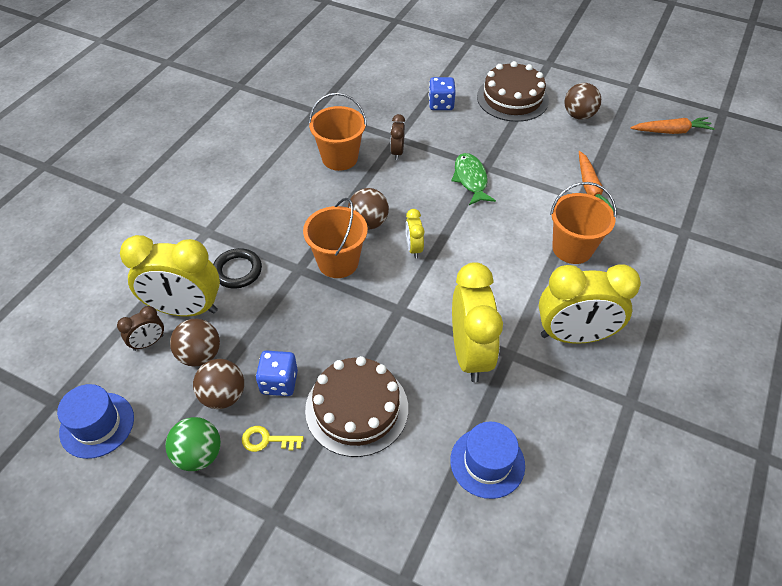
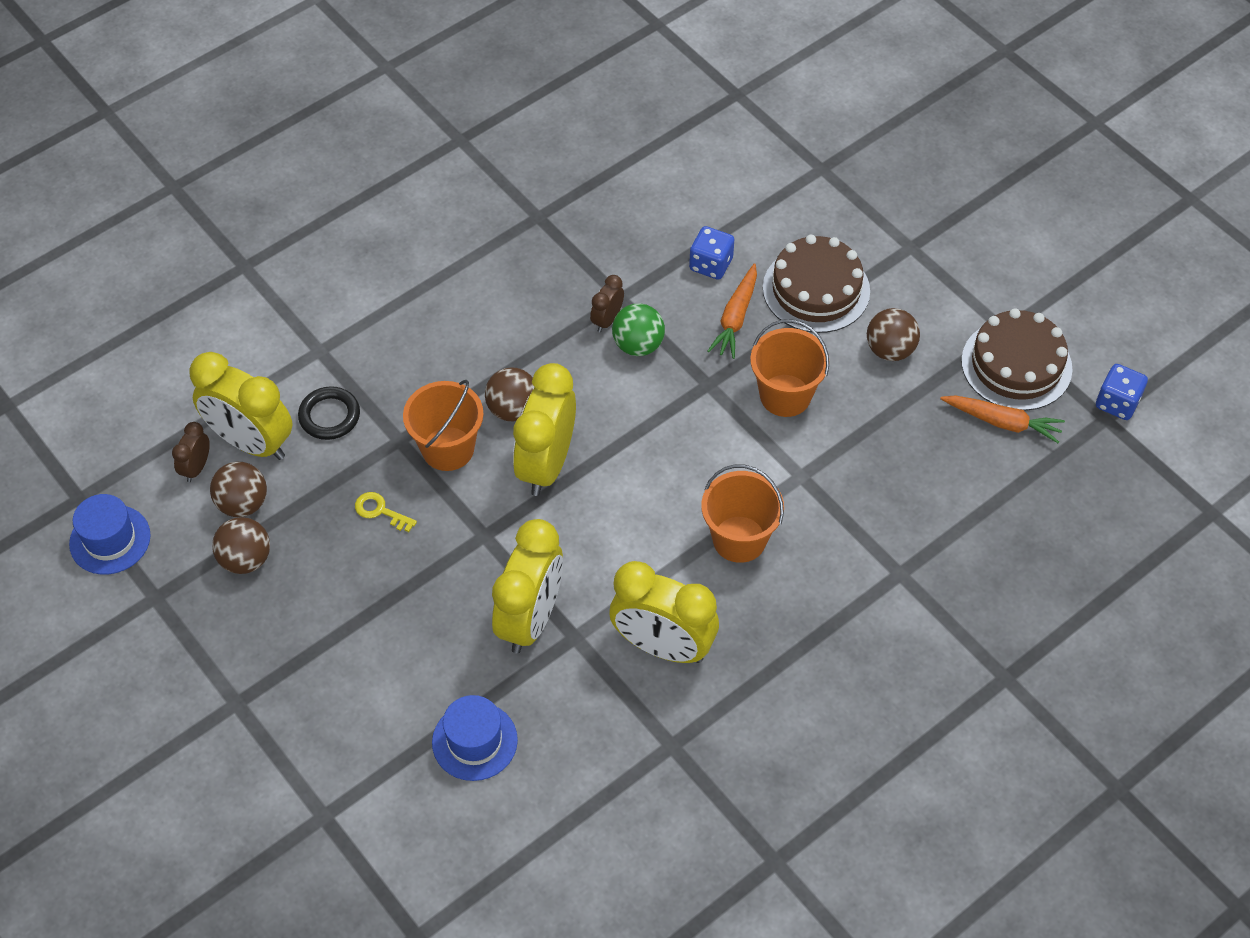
camera: 25 degrees right, 5 degrees up
(148, 343) = (196, 468): brown clock -> brown clock turned 120 degrees clockwise
(199, 455) = (194, 612): green ball -> green ball (638, 345)
(267, 440) = (267, 625): yellow key -> yellow key (380, 511)
(279, 382) = (309, 568): blue dice -> blue dice (1117, 403)
(339, 158) = (529, 303): orange bucket -> orange bucket (785, 395)
(356, 408) = (374, 629): brown cake -> brown cake (1016, 365)
(413, 248) = (546, 464): yellow clock -> yellow clock, size x2.14
(471, 179) = (676, 395): green fish -> none
(590, 188) = (823, 466): orange carrot -> orange carrot (735, 317)

